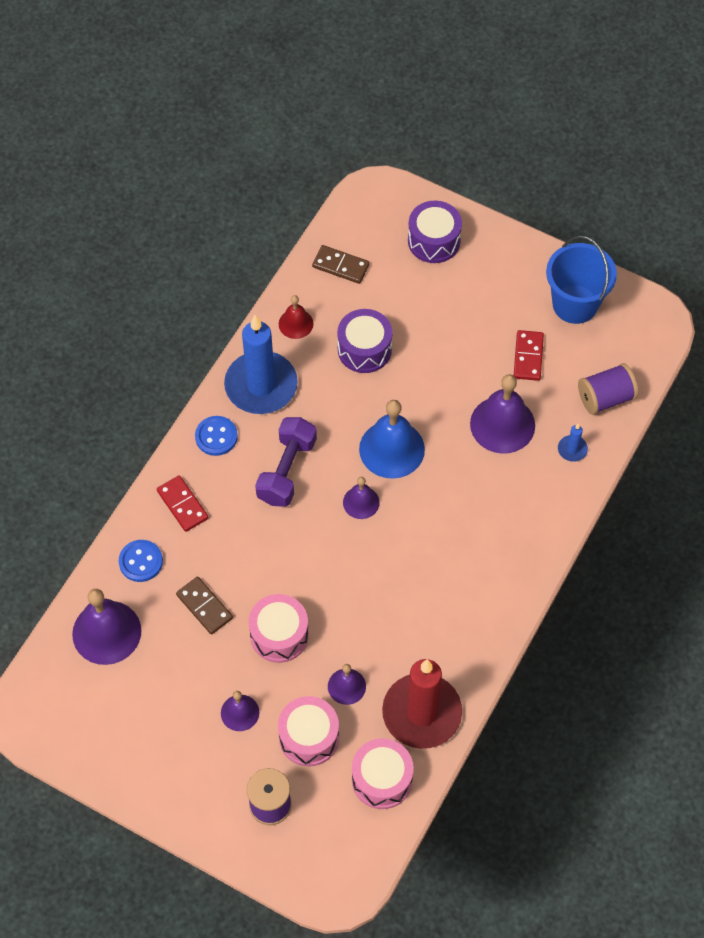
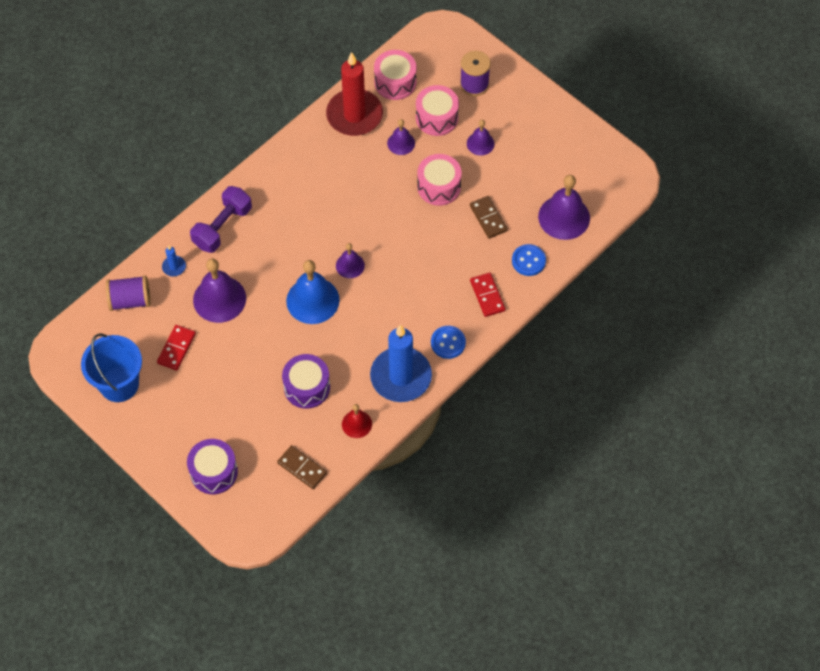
camera: 165 degrees left, 0 degrees up
(286, 470) = (399, 303): purple dumbbell -> purple dumbbell (222, 227)

